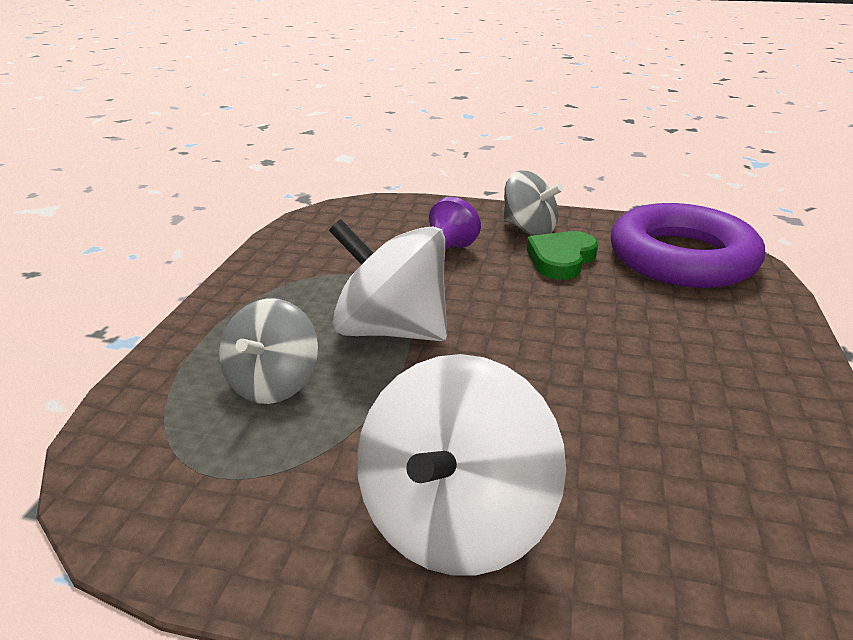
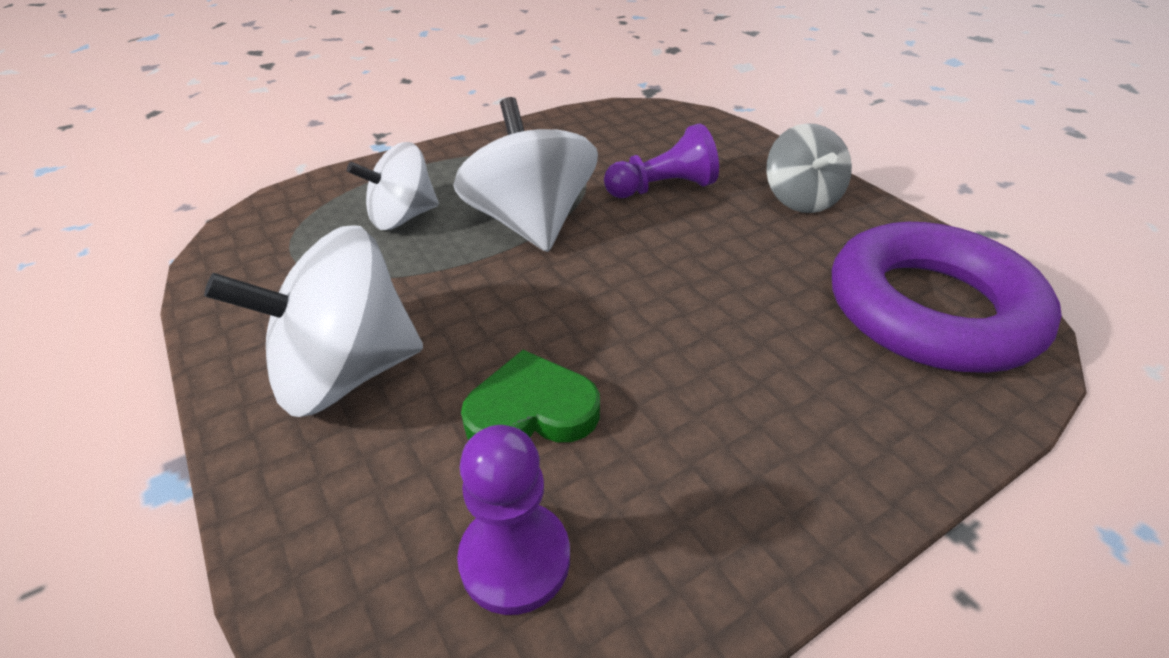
camera: 45 degrees right, 10 degrees up
(273, 383) = (402, 217): grey spinning top -> white spinning top
(561, 259) = (780, 241): green heart -> green heart (531, 410)
(754, 525) = (515, 558): none -> purple pawn

